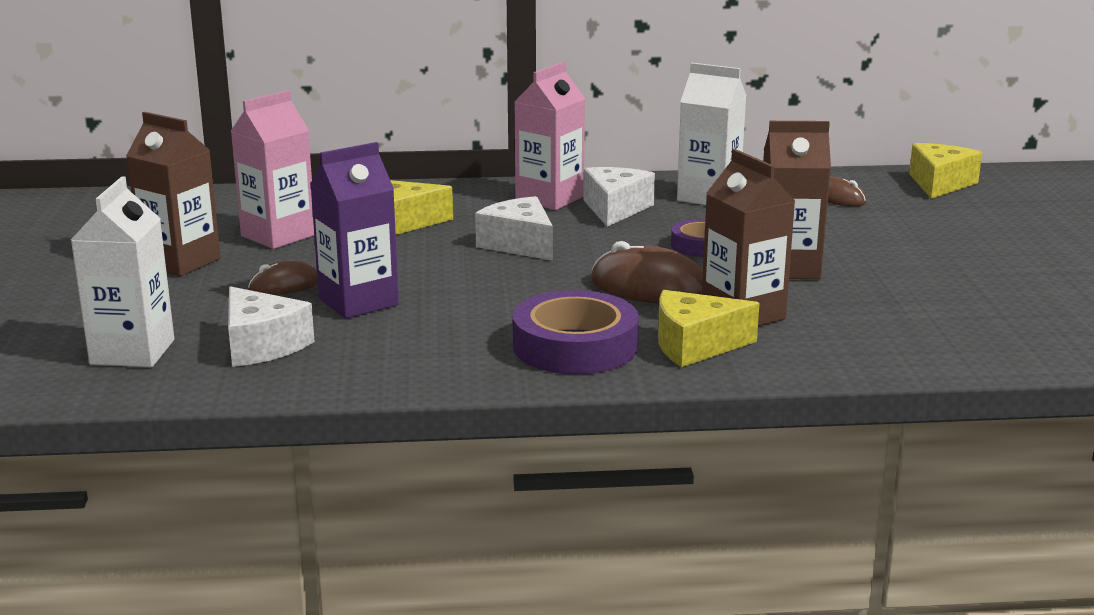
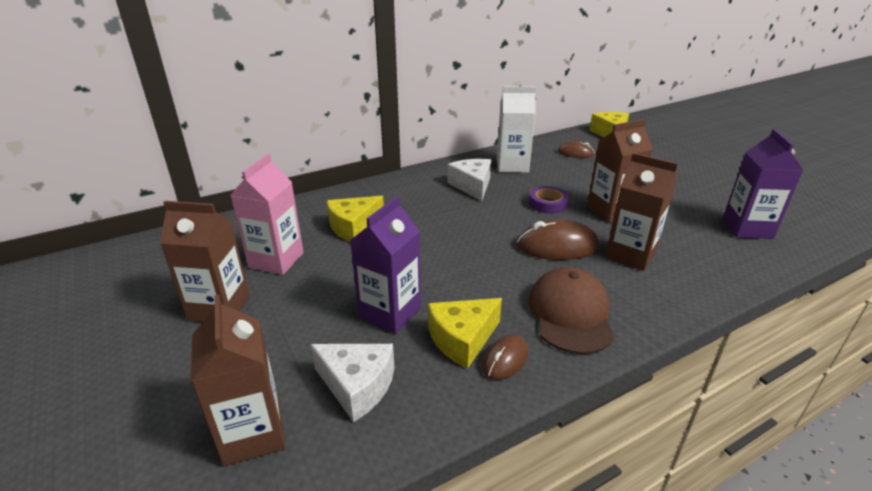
camera: 25 degrees left, 10 degrees up
(132, 352) = (253, 433): white carton -> brown carton
(284, 285) = (321, 311): brown mouse -> brown mouse (505, 360)
(519, 244) = (445, 228): white cheese -> none
(549, 199) = (427, 186): pink carton -> none
(575, 346) = (570, 314): purple tape -> brown cap
(695, 345) = (635, 291): yellow cheese -> yellow cheese (462, 339)
(981, 324) = (747, 228): none -> purple carton

